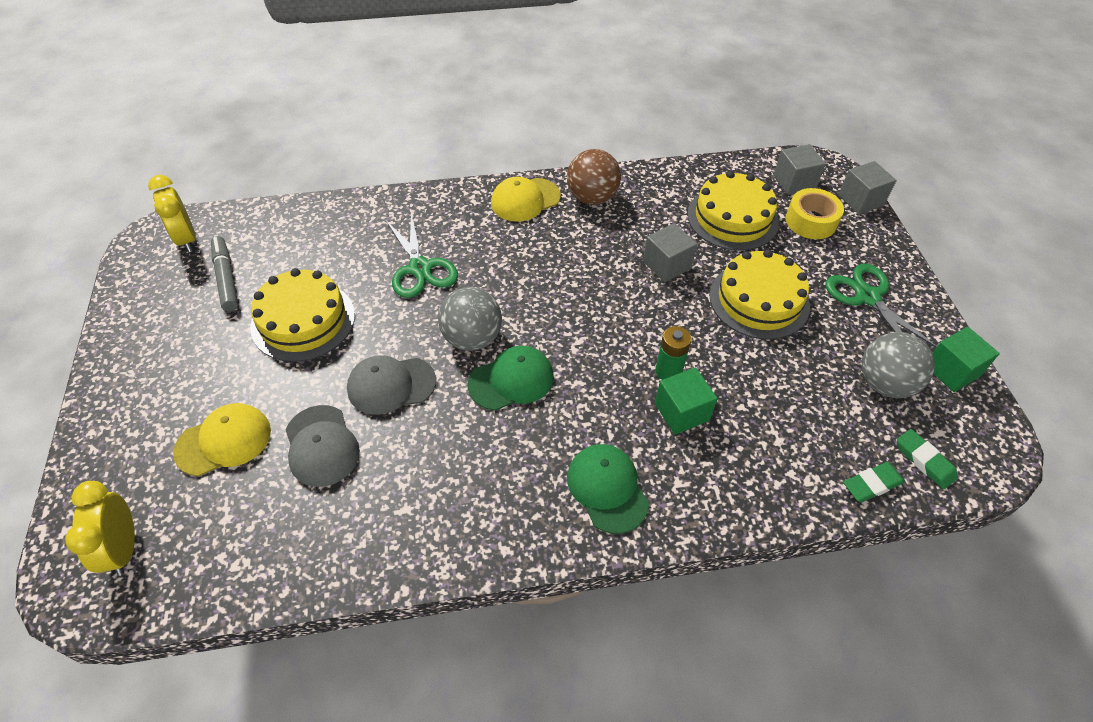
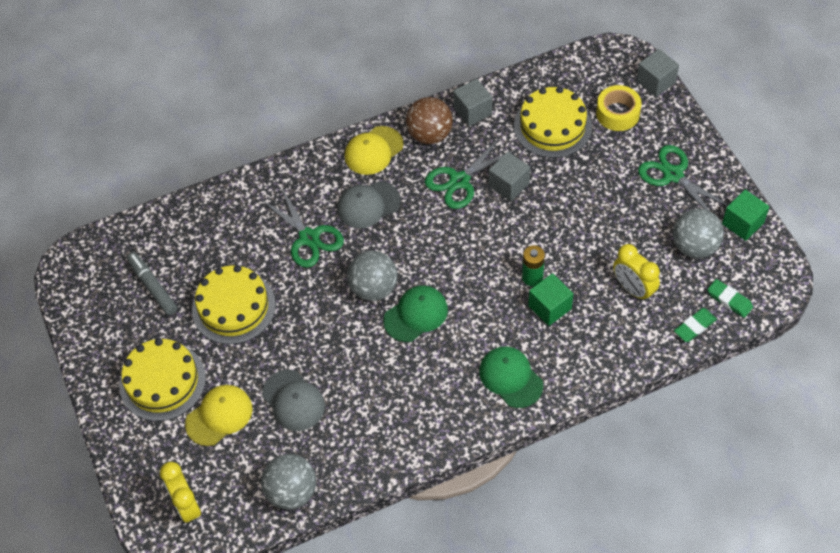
camera: 10 degrees left, 5 degrees up
(186, 239) = (100, 260): yellow clock -> yellow clock (633, 289)
(265, 567) = (292, 492): none -> grey ball
(391, 385) = (326, 342): grey cap -> grey cap (368, 205)
(611, 249) = (459, 181): none -> green scissors
(759, 300) = (589, 199): yellow cake -> yellow cake (162, 381)
(794, 182) = (597, 76): grey cube -> grey cube (472, 111)

